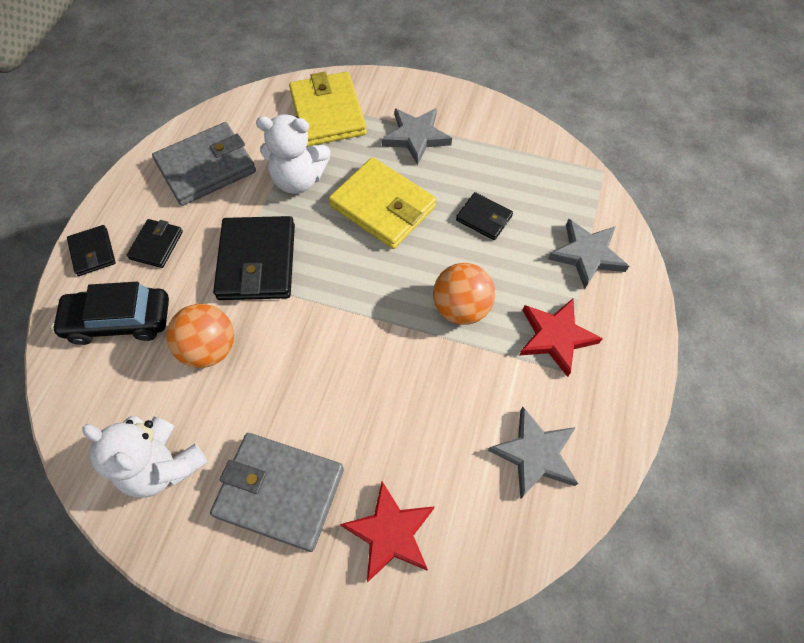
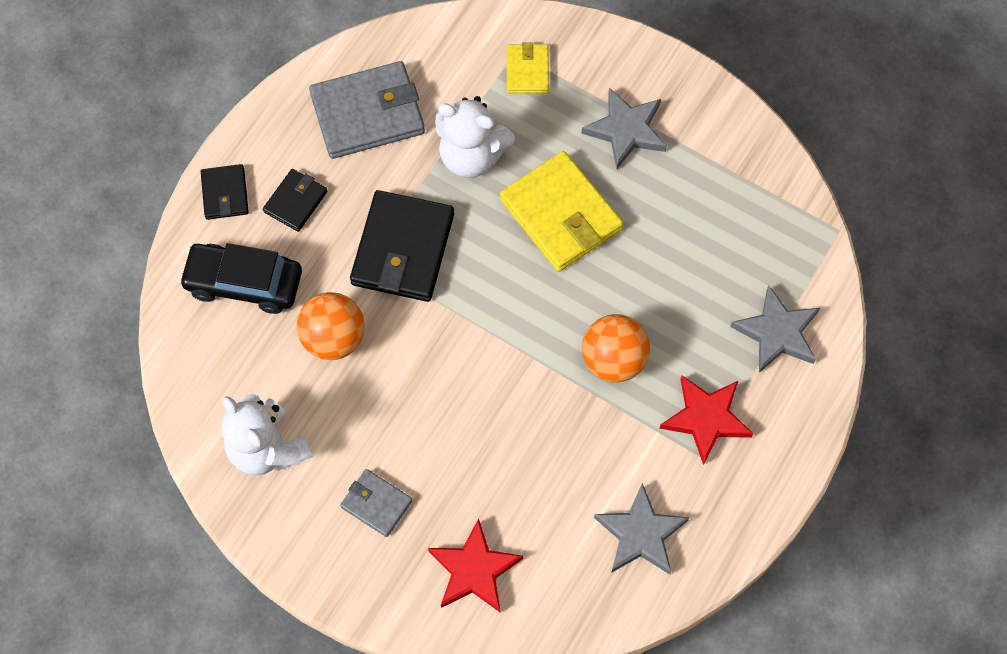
camera: 15 degrees right, 5 degrees up
(280, 492) = (376, 504): grey wallet -> grey wallet, size x0.53
(328, 113) = (527, 71): yellow wallet -> yellow wallet, size x0.53
(484, 218) = (674, 258): black wallet -> none

